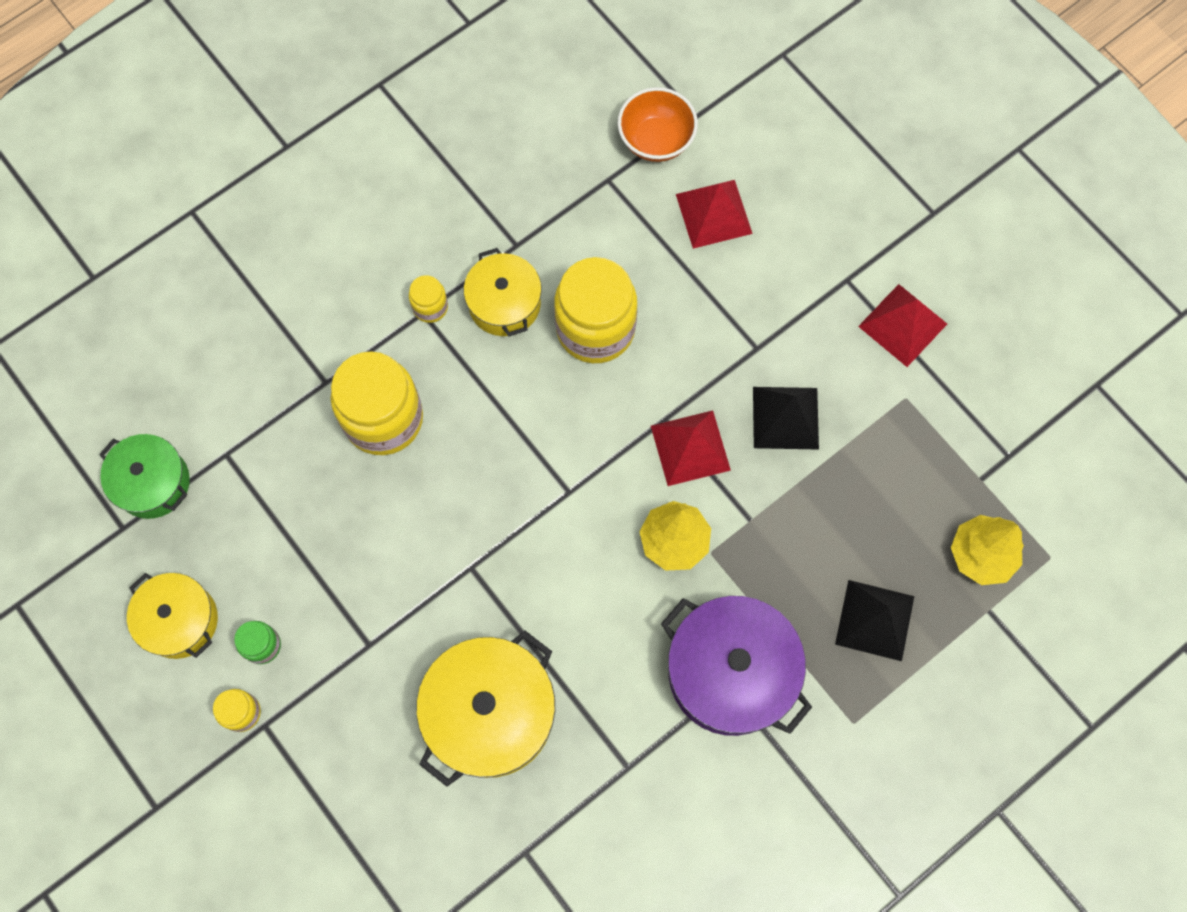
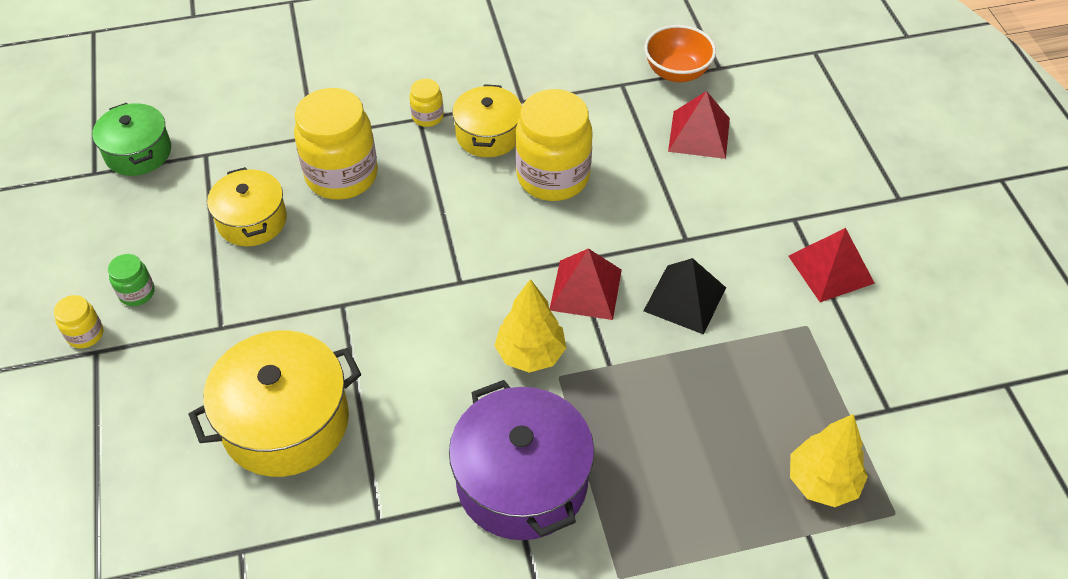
camera: 25 degrees right, 20 degrees down
(180, 620) = (88, 250): yellow pot -> yellow pot (252, 220)
(874, 620) = (686, 495): black pyramid -> none

